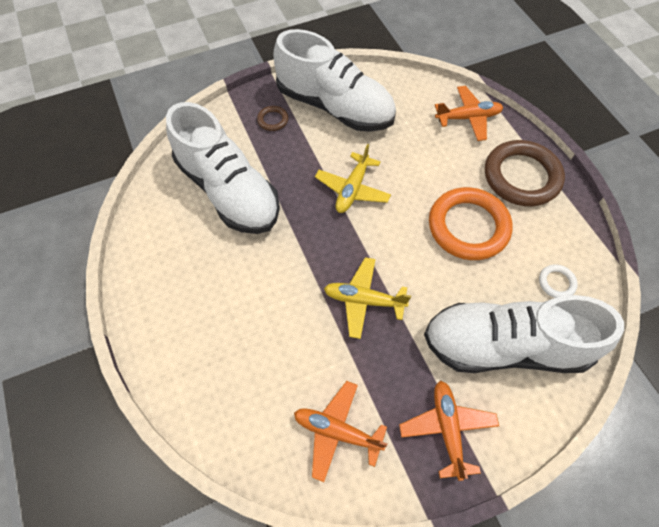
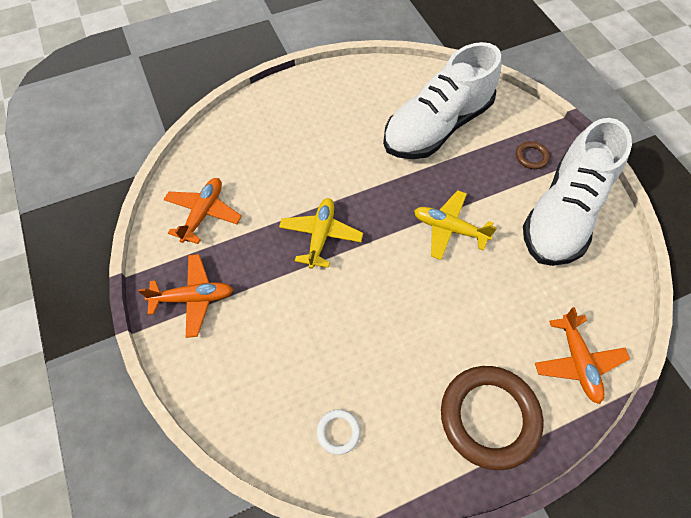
camera: 90 degrees right, 0 degrees up
(468, 226) = (409, 342): orange ring -> none
(505, 346) = (266, 361): white shoe -> none

